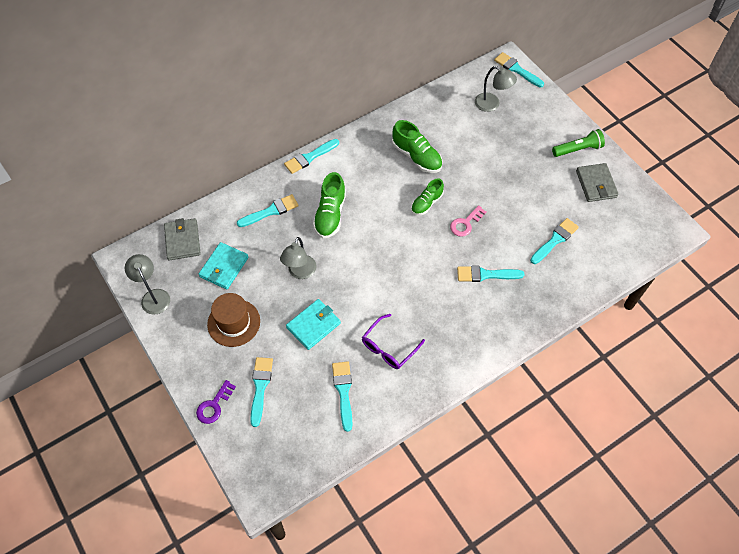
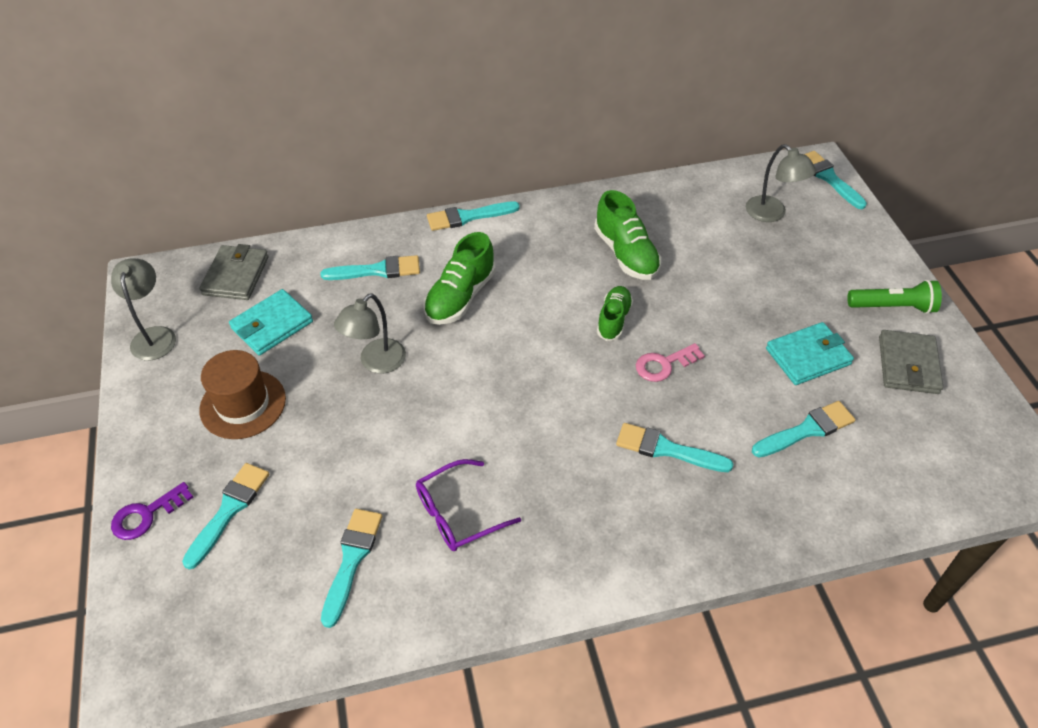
camera: 20 degrees right, 10 degrees down
(313, 325) = (357, 443): turquoise wallet -> turquoise wallet (808, 356)
(426, 203) = (614, 320): green shoe -> green shoe turned 135 degrees clockwise

